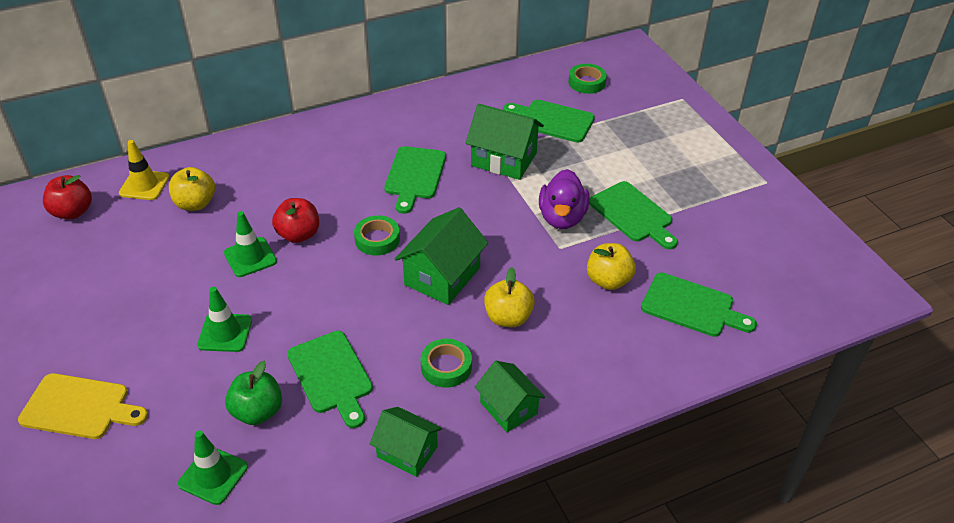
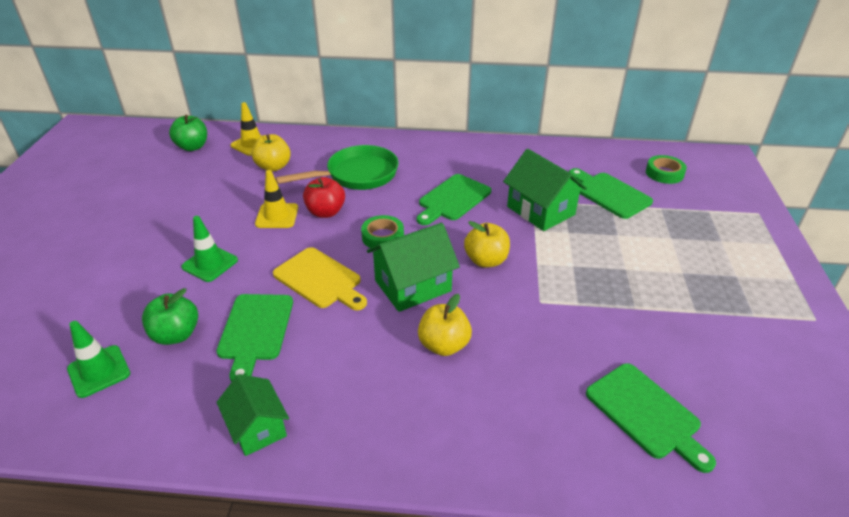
camera: 30 degrees right, 5 degrees down
(72, 212) = (192, 147): red apple -> green apple
(80, 407) = (69, 276): yellow cutting board -> yellow cutting board (320, 279)
(250, 257) = (277, 216): green traffic cone -> yellow traffic cone
(297, 182) = (357, 175): none -> green pan
(446, 367) = (354, 365): green tape -> none
(508, 408) = (379, 431): green house -> none
(562, 218) = (561, 276): purple duck -> none
(608, 280) = (569, 350): yellow apple -> yellow apple (486, 260)
(633, 214) = (637, 298): green cutting board -> none

